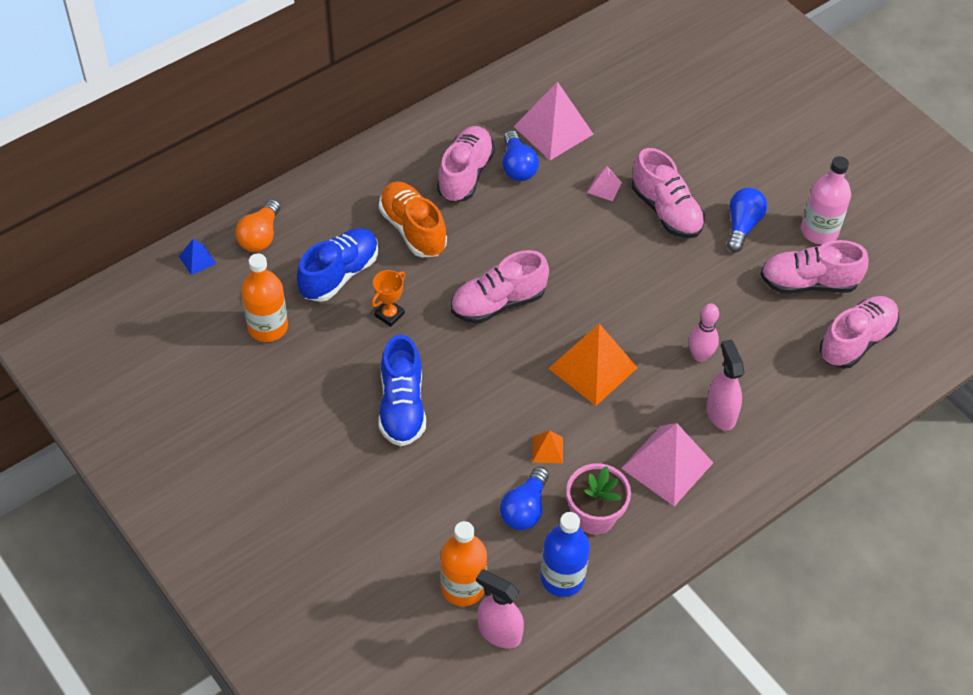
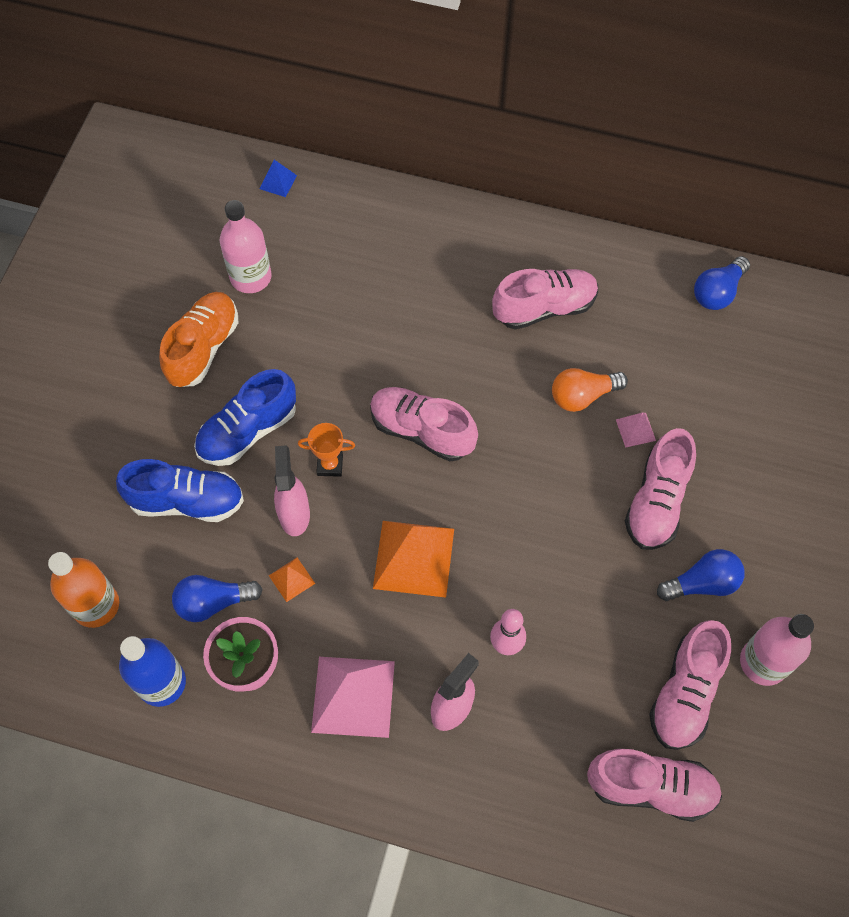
camera: 55 degrees right, 10 degrees up
(260, 236) = (340, 207): orange light bulb -> orange light bulb (583, 396)
(268, 327) = (251, 277): orange bottle -> pink bottle
(339, 274) = (349, 290): blue shoe -> blue shoe (187, 501)
(389, 314) = (337, 356): orange trophy -> orange trophy (330, 465)
(413, 229) = (445, 310): orange shoe -> orange shoe (203, 348)
(499, 632) = (69, 666): pink spray bottle -> pink spray bottle (294, 514)
(517, 166) = (592, 342): blue light bulb -> blue light bulb (717, 292)
(553, 130) = (664, 342): pink pyramid -> none
(808, 283) = (685, 693): pink shoe -> pink shoe turned 120 degrees counterclockwise

